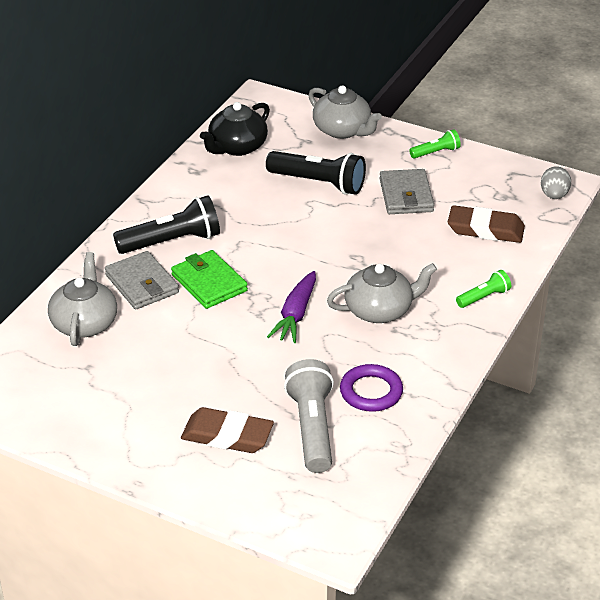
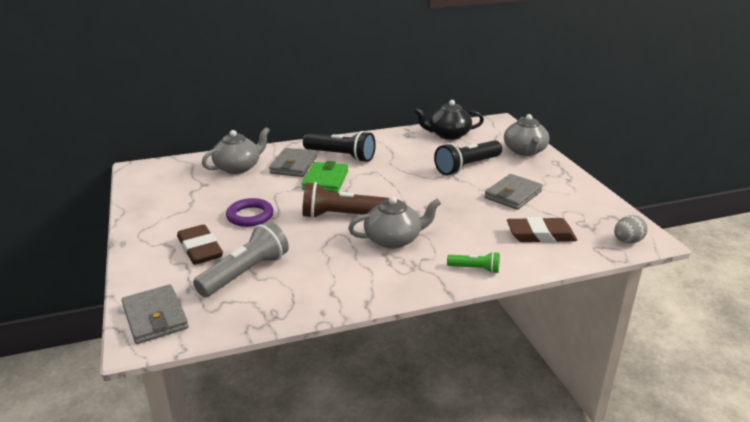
camera: 45 degrees right, 10 degrees down
(295, 315) = (342, 216): purple carrot -> brown flashlight
(311, 518) = (155, 317): none -> grey wallet
(319, 183) = (467, 167): black flashlight -> black flashlight turned 75 degrees clockwise
(371, 392) = (311, 276): purple ring -> purple ring (250, 216)
(380, 310) = (394, 239): grey teapot -> grey teapot turned 45 degrees counterclockwise
(436, 152) = (571, 184): green flashlight -> none
(485, 229) = (540, 235): brown eraser -> brown eraser turned 60 degrees counterclockwise

